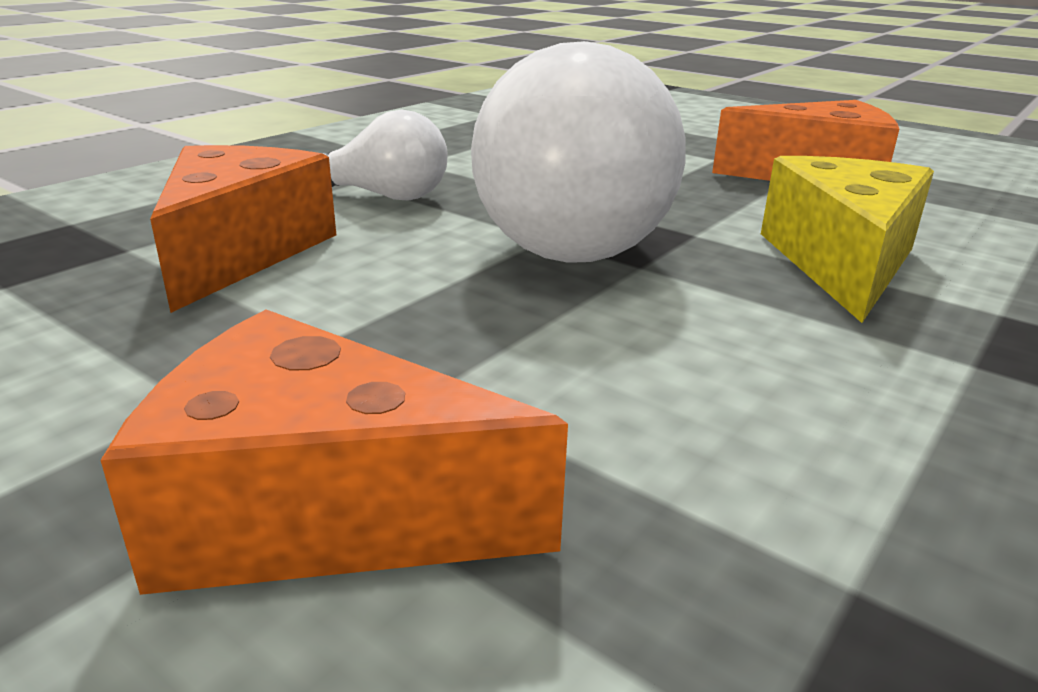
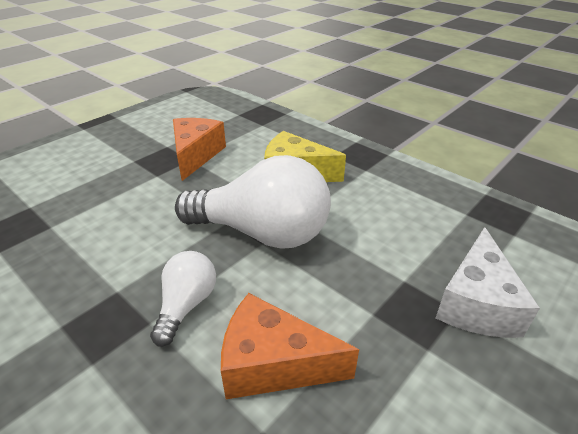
camera: 85 degrees left, 10 degrees up
(319, 511) = (476, 303): orange cheese -> white cheese

